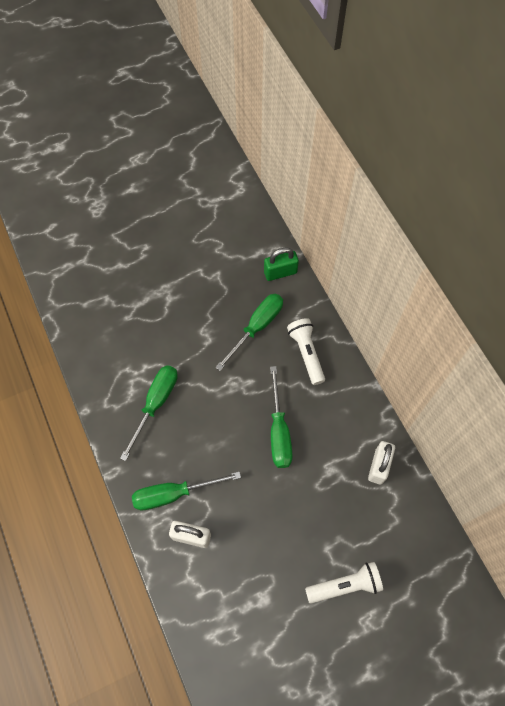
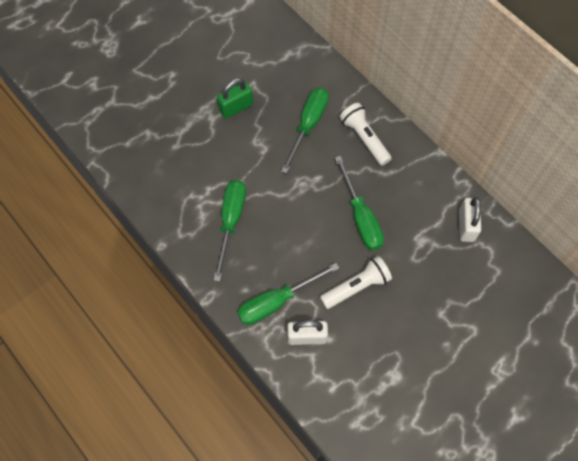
camera: 15 degrees left, 0 degrees up
(280, 272) = (315, 68): green padlock -> green padlock (236, 107)
(345, 585) = (469, 342): white flashlight -> white flashlight (356, 287)

